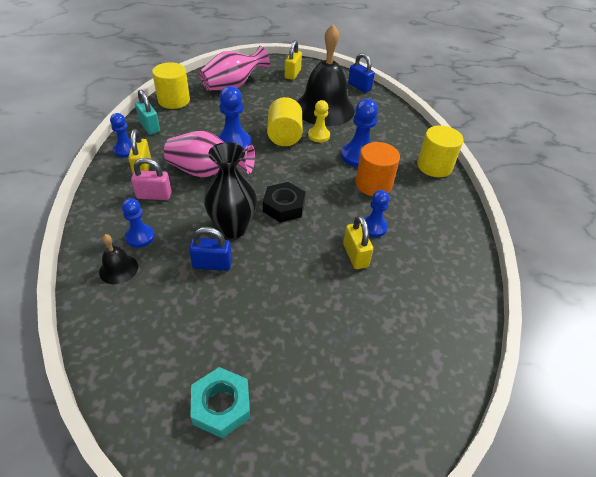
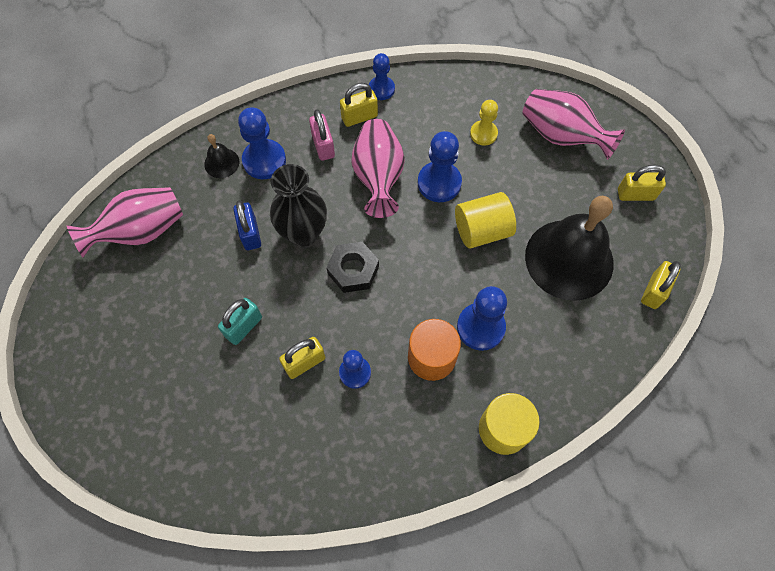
camera: 75 degrees right, 20 degrees up
(140, 237) = (264, 160): blue pawn -> blue pawn, size x1.55
(149, 127) = (431, 90): turquoise padlock -> turquoise padlock (243, 327)
(154, 358) = (141, 231): none -> pink vase
(174, 100) = (494, 89): yellow cylinder -> none
(221, 405) = (111, 296): turquoise nut -> none
(318, 135) = (502, 269): yellow pawn -> yellow pawn (483, 134)
(359, 87) = (654, 291): blue padlock -> yellow padlock

